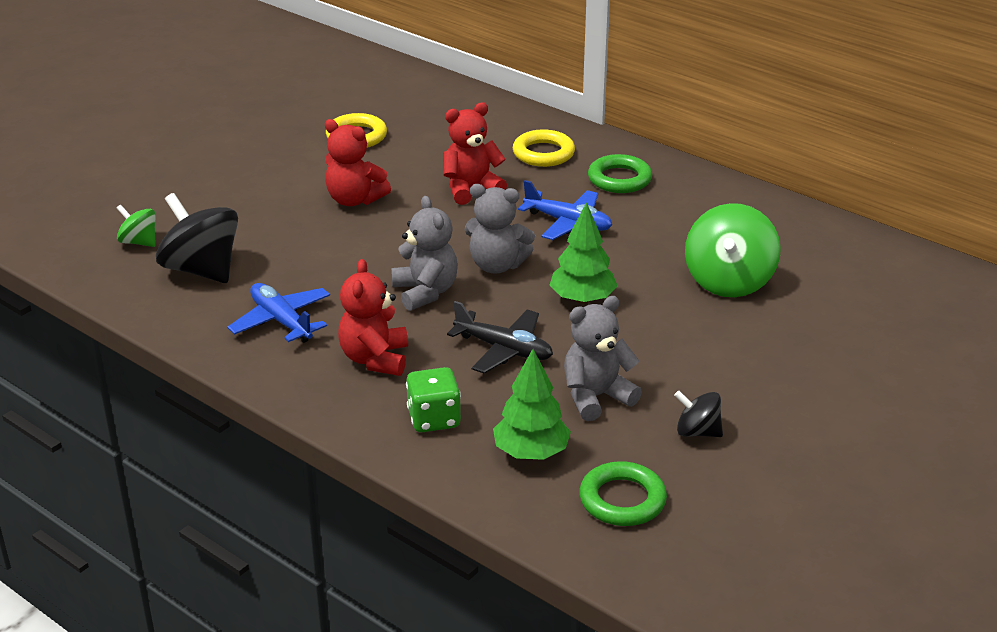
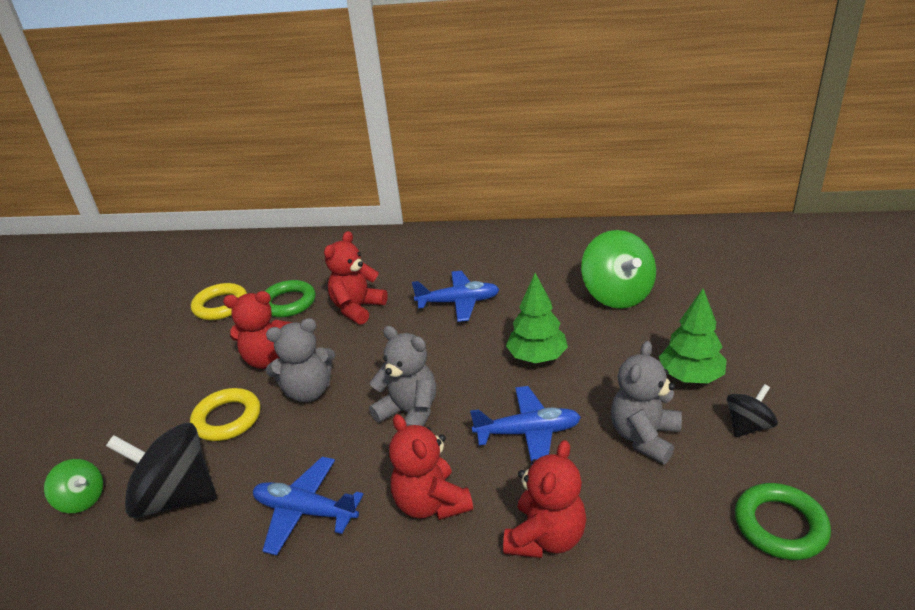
camera: 30 degrees left, 0 degrees up
(139, 242) = (82, 499): green spinning top -> green spinning top turned 150 degrees counterclockwise
(434, 419) = (545, 537): green dice -> red teddy bear
(497, 265) = (442, 361): grey teddy bear -> grey teddy bear (308, 391)
(504, 349) = (528, 433): black plane -> blue plane
(531, 452) = (660, 522): green tree -> green tree (690, 377)
(543, 153) = (384, 259): yellow ring -> yellow ring (227, 419)
(619, 179) = (458, 255): green ring -> green ring (288, 303)
(697, 432) = (748, 426): black spinning top -> black spinning top turned 150 degrees clockwise

